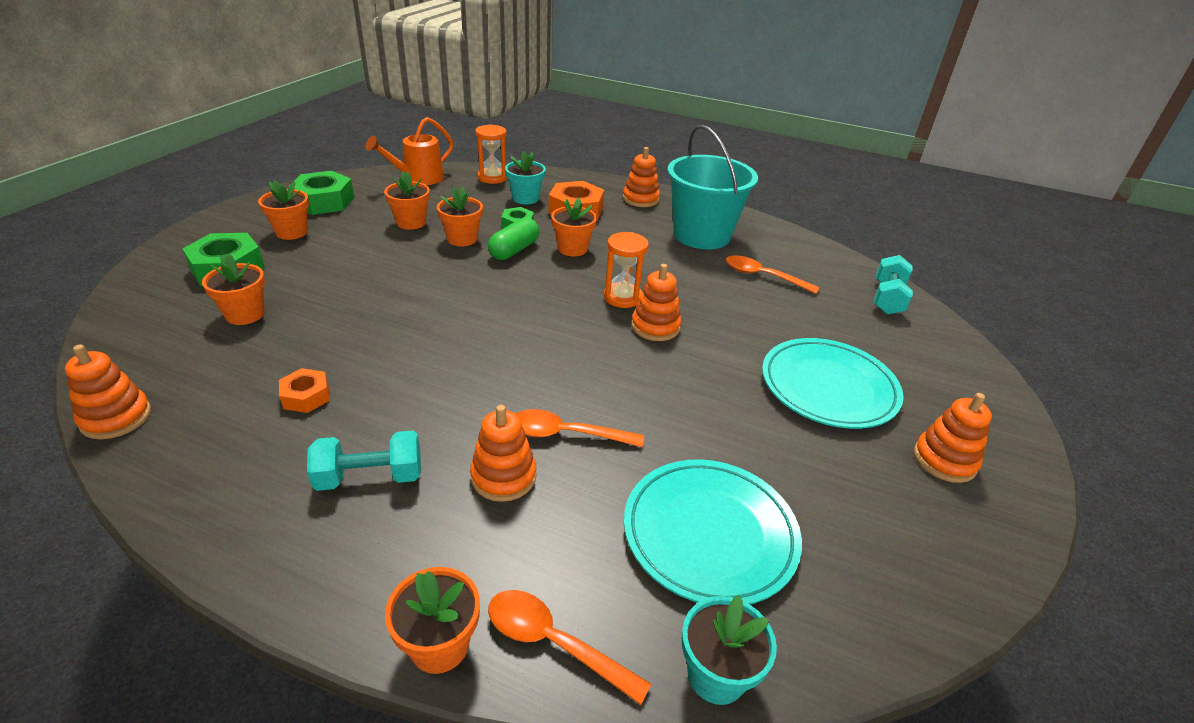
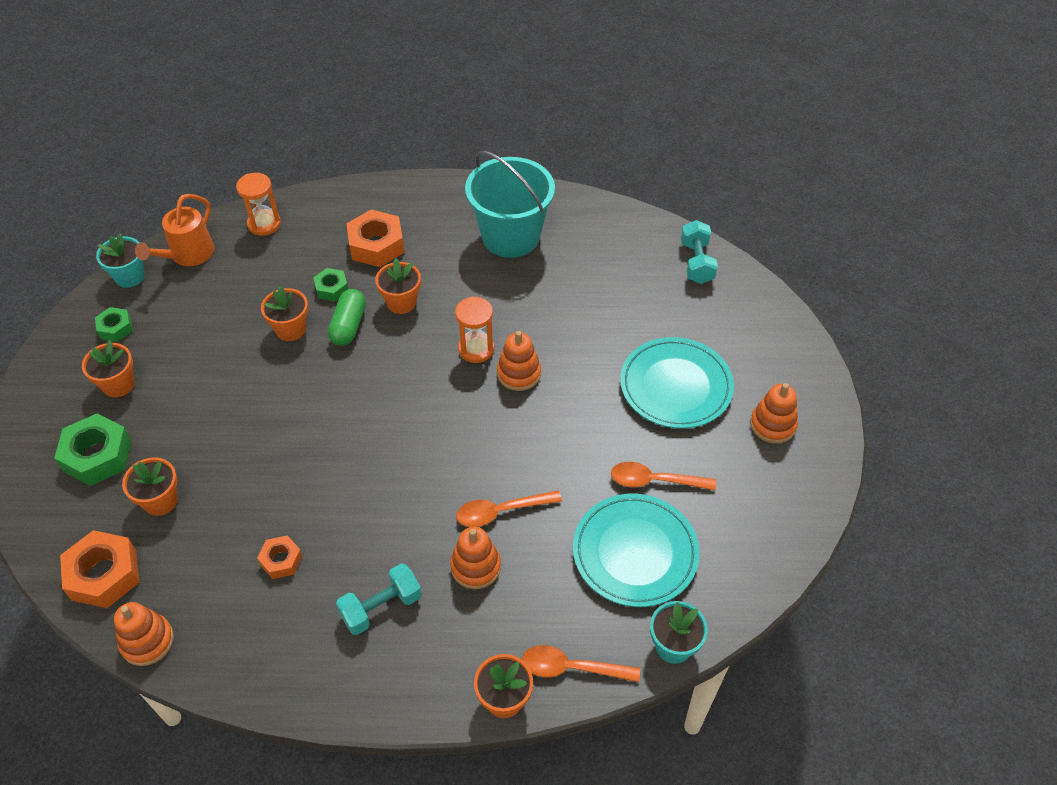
camera: 20 degrees left, 15 degrees up
(140, 351) = (104, 575): none -> orange nut
(324, 201) = (115, 328): green nut -> green nut, size x0.57
(411, 222) = (226, 325): orange flower pot -> none
(525, 198) = (317, 245): turquoise flower pot -> turquoise flower pot (129, 276)
(640, 199) = (431, 203): orange stacking toy -> none
(763, 276) = (585, 274): orange spoon -> orange spoon (655, 481)

